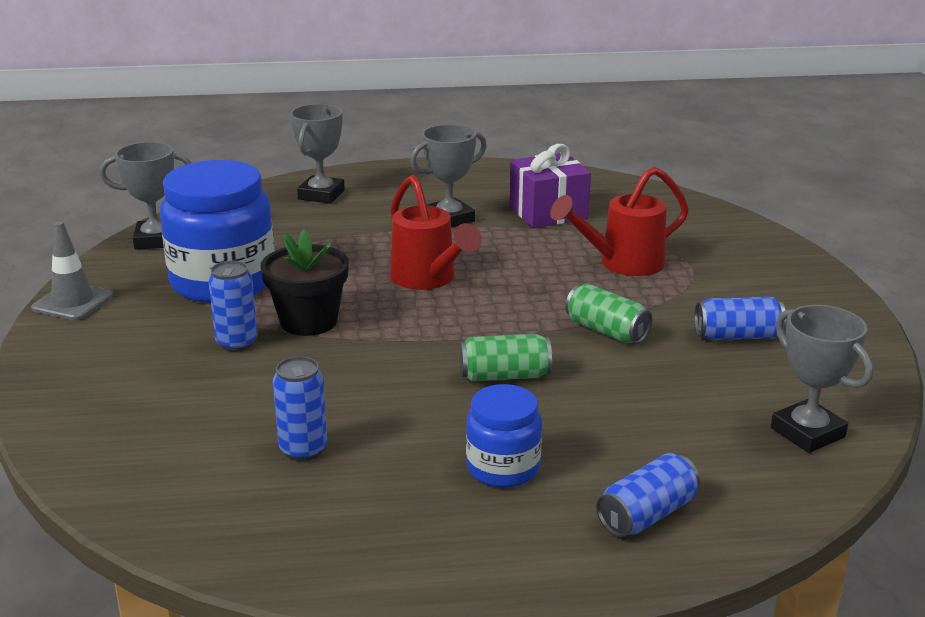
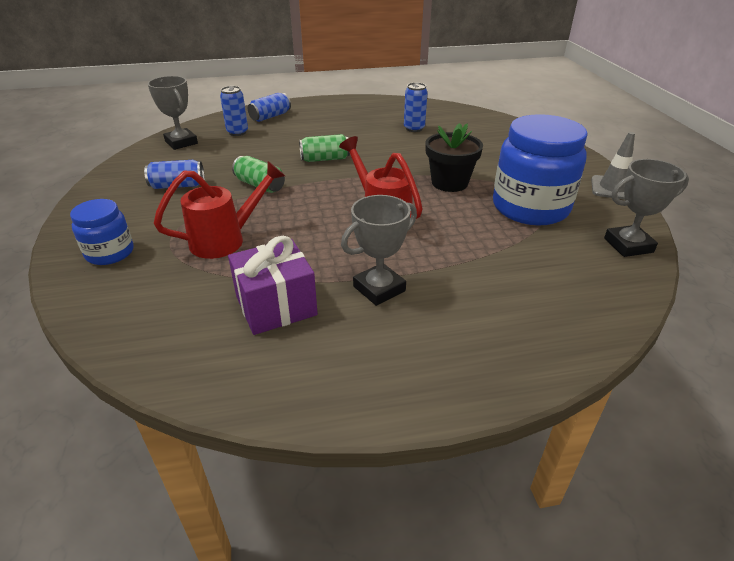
camera: 175 degrees right, 10 degrees up
(237, 343) = (482, 169): blue can -> blue can (237, 132)
(321, 195) = (533, 323): grey trophy -> none
(503, 468) = (326, 126): blue jar -> blue jar (110, 253)

